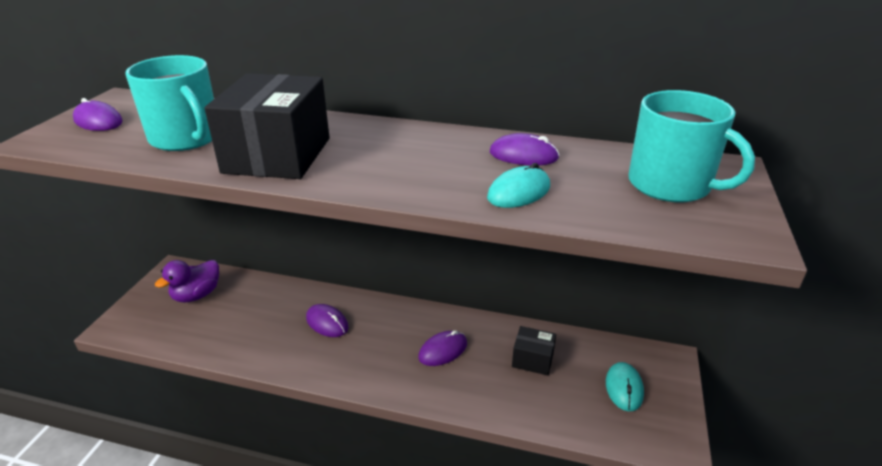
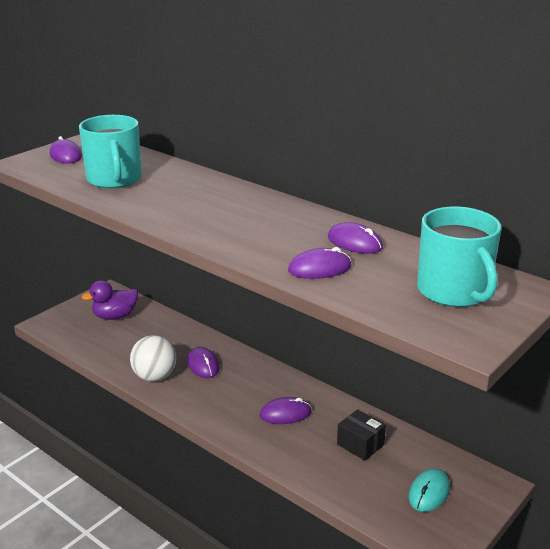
camera: 25 degrees right, 5 degrees down
(278, 155) = (167, 204): black box -> none
(281, 352) = (154, 376): none -> white ball
(519, 192) = (319, 268): turquoise mouse -> purple mouse

